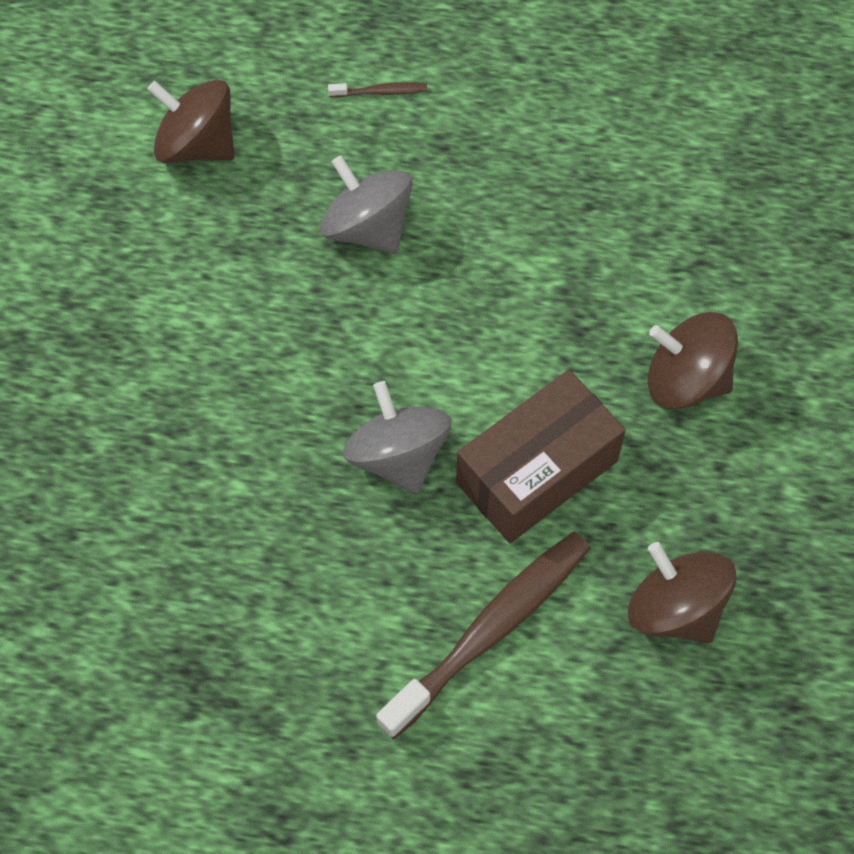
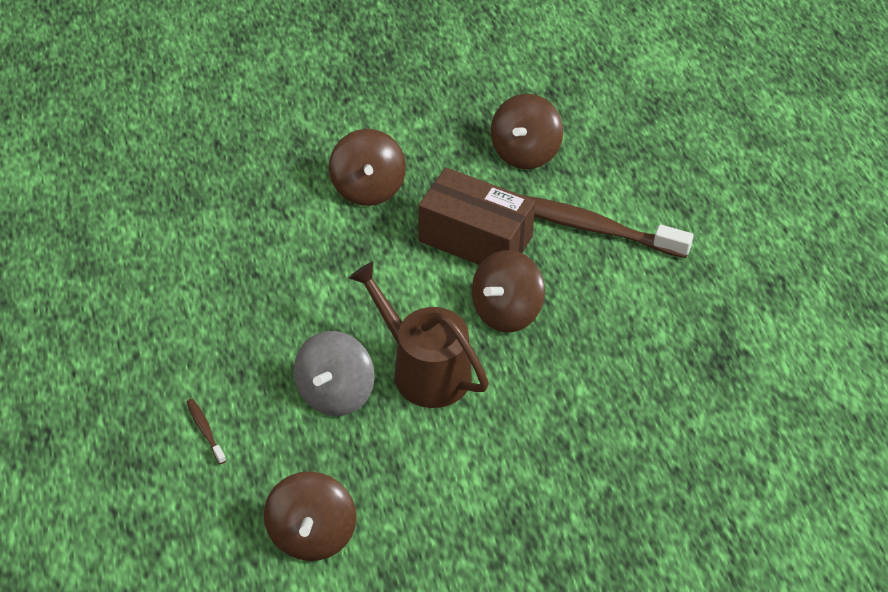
camera: 115 degrees left, 15 degrees down
(355, 329) = (424, 369): none -> brown watering can
(398, 456) = (506, 311): grey spinning top -> brown spinning top

